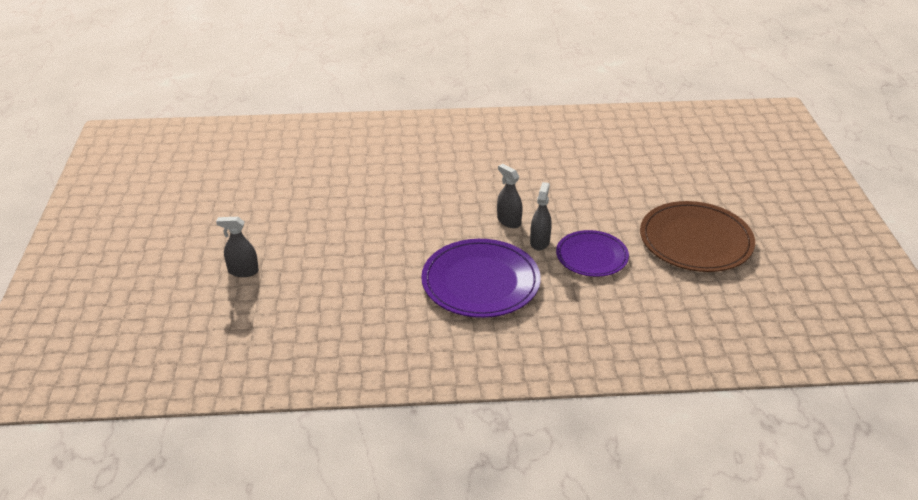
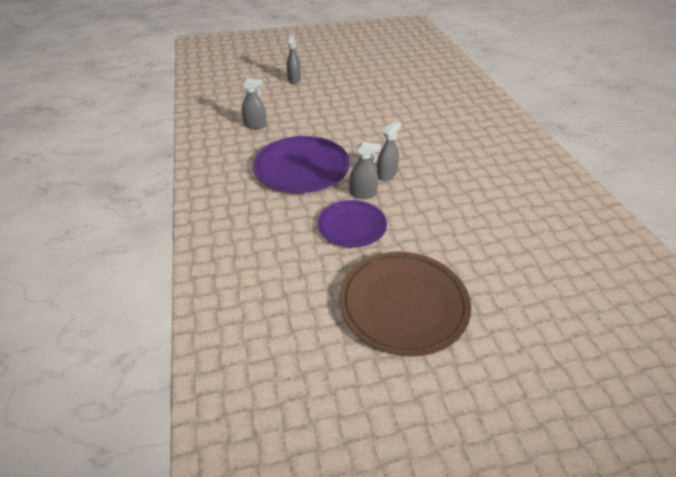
camera: 80 degrees right, 5 degrees up
(366, 317) = (255, 125): none -> grey spray bottle

